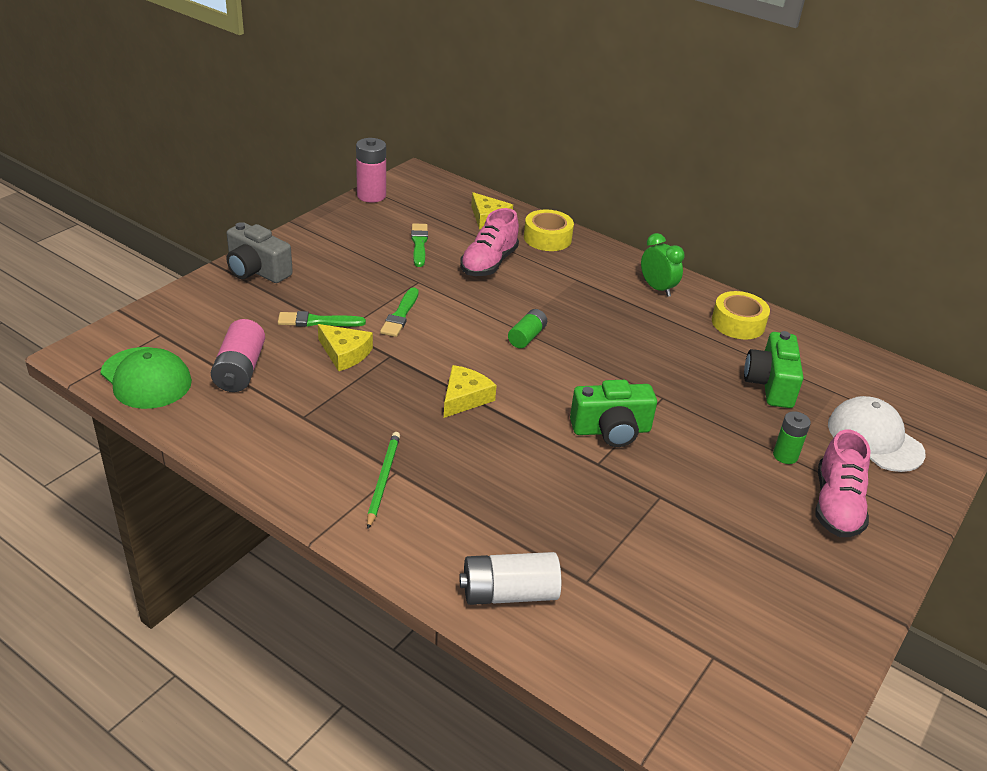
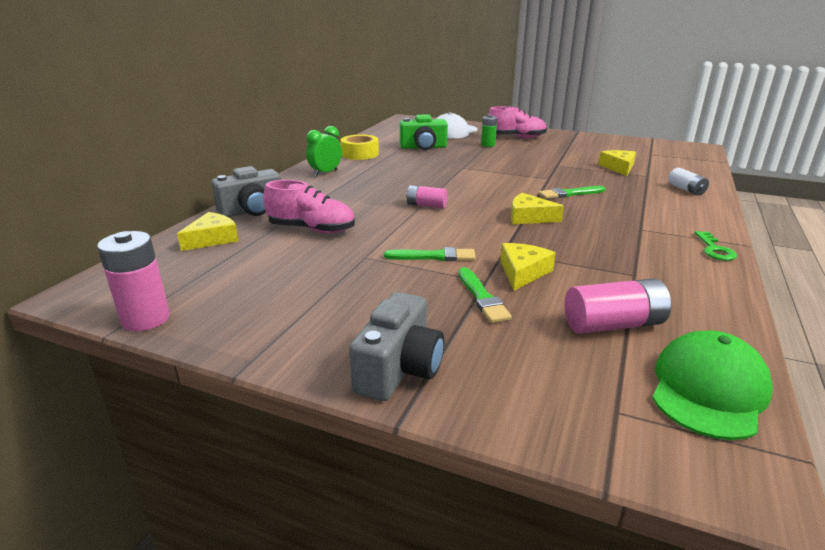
camera: 100 degrees left, 10 degrees down
(318, 503) = (714, 249): none -> green key
(383, 479) = (655, 232): green pencil -> none
(419, 244) = (282, 267): green brush -> green brush (570, 193)
(509, 593) = (686, 189): white battery -> white battery, size x0.64
(527, 337) = (426, 205): green battery -> pink battery
(547, 238) = (252, 211): yellow tape -> grey camera
(611, 430) = (512, 177): green camera -> none
(634, 565) = (618, 167): none -> yellow cheese

